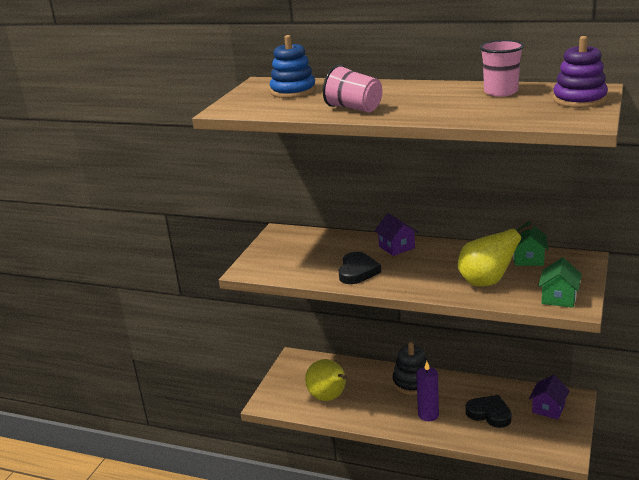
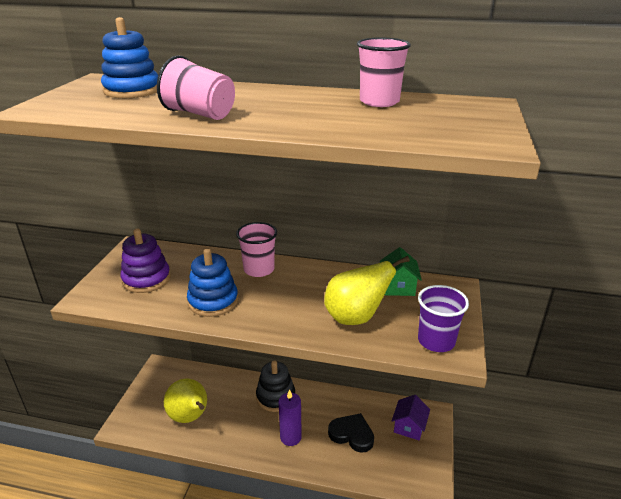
camera: 10 degrees left, 5 degrees up
(357, 271) = (213, 301): black heart -> blue stacking toy
(396, 247) = (259, 269): purple house -> pink cup
(559, 298) = (436, 341): green house -> purple cup
(579, 100) = (475, 115): purple stacking toy -> purple stacking toy (146, 279)

